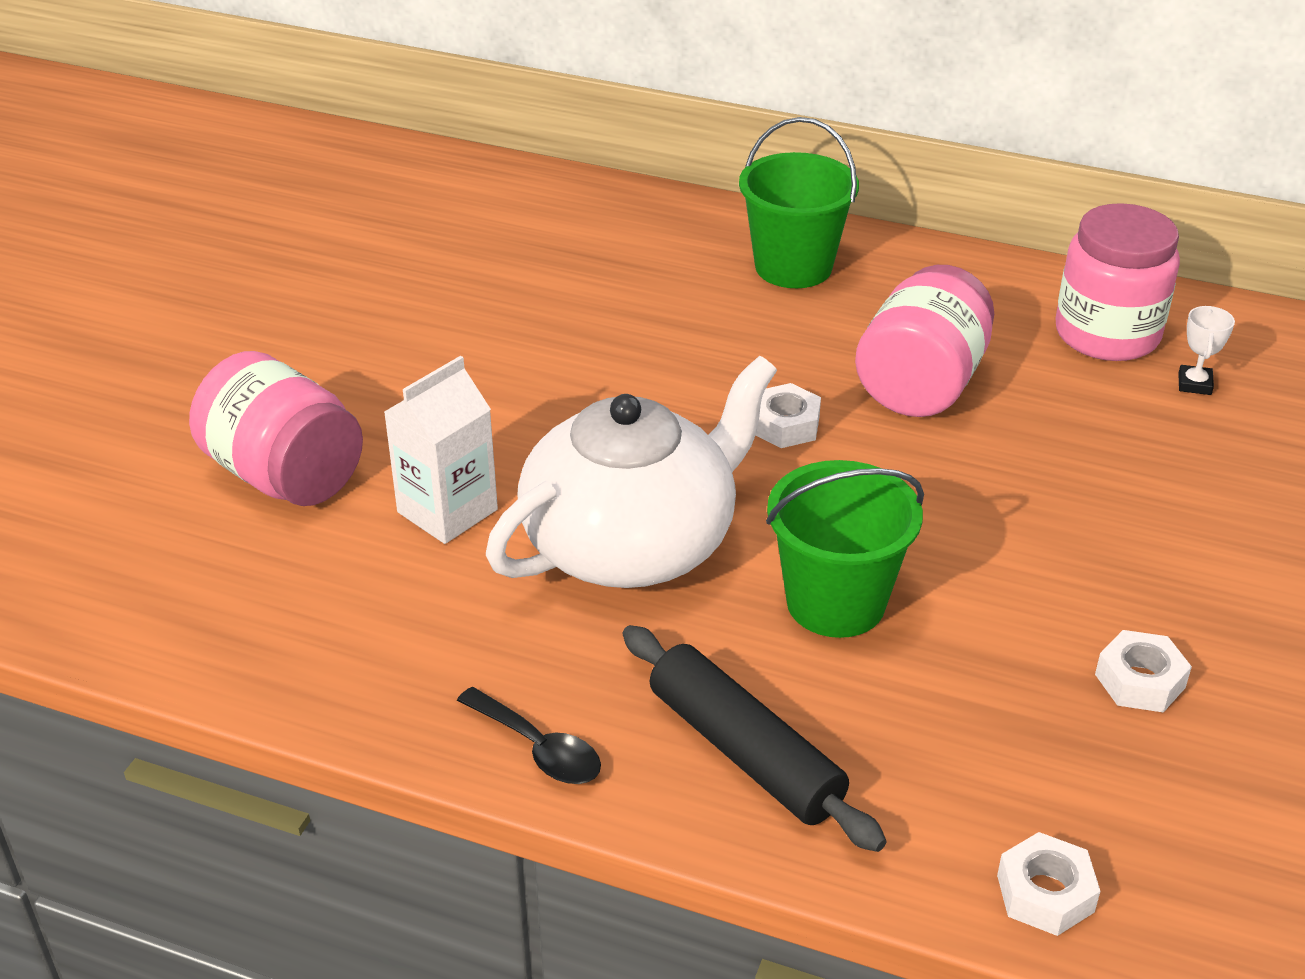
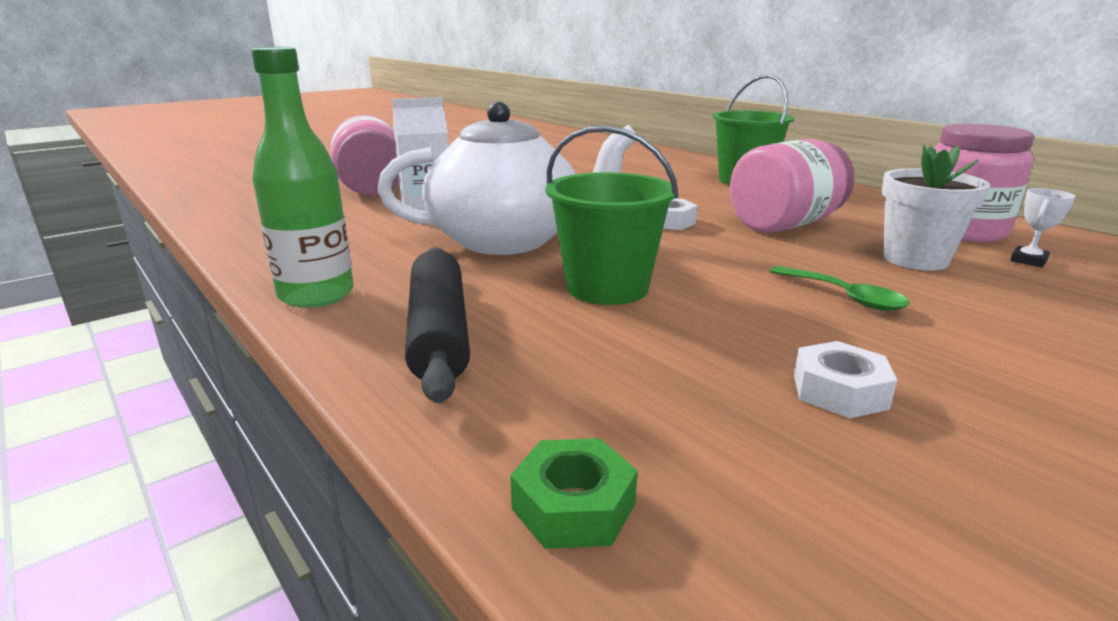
camera: 30 degrees right, 15 degrees down
(538, 748) = (316, 295): black spoon -> green bottle
(1045, 893) = (573, 506): white nut -> green nut
(1066, 526) = (844, 296): none -> green spoon
(1093, 421) = (915, 259): none -> white flower pot

